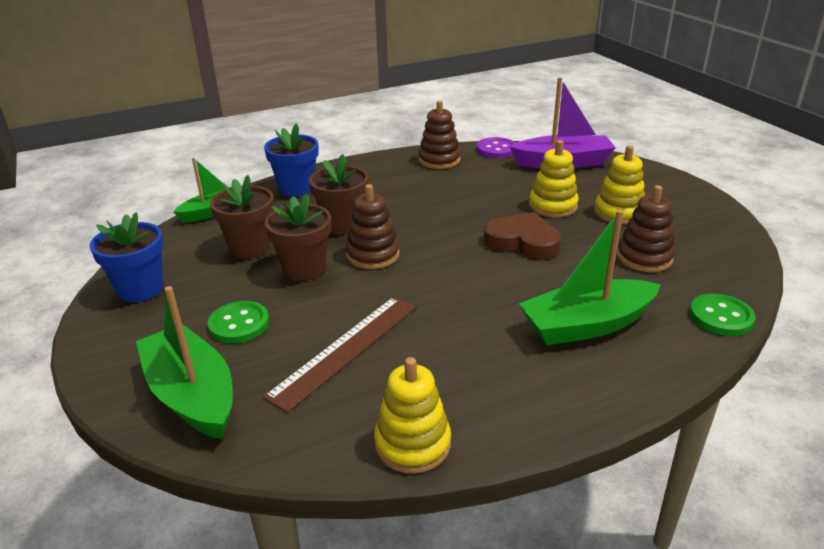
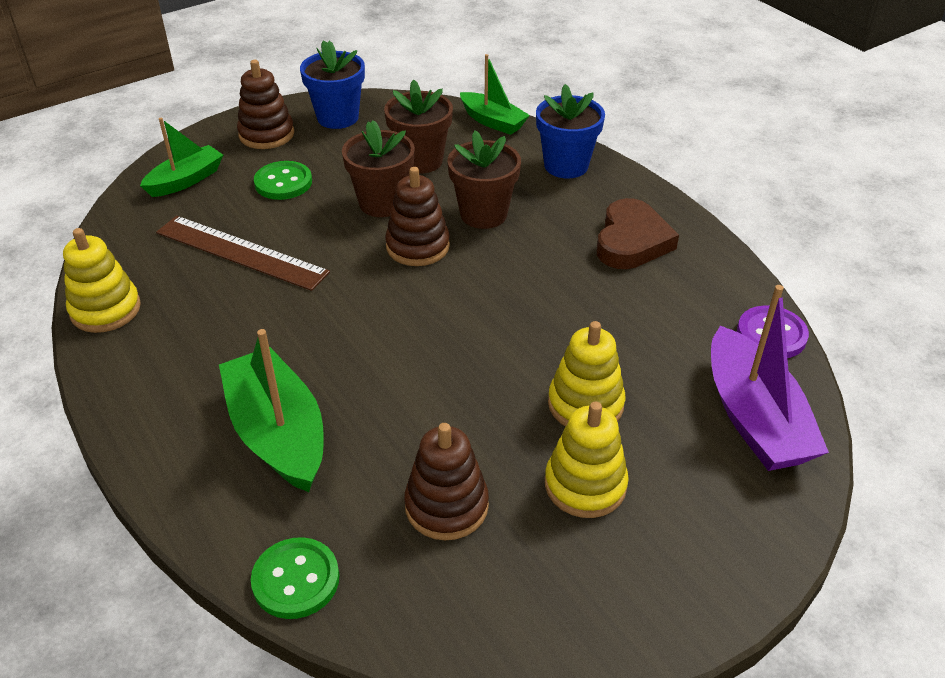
camera: 80 degrees right, 10 degrees up
(192, 395) = (186, 180): green boat -> green boat, size x0.63
(439, 160) = (701, 275): brown stacking toy -> brown stacking toy (266, 134)
(523, 241) = (470, 373): brown heart -> brown heart (631, 241)

